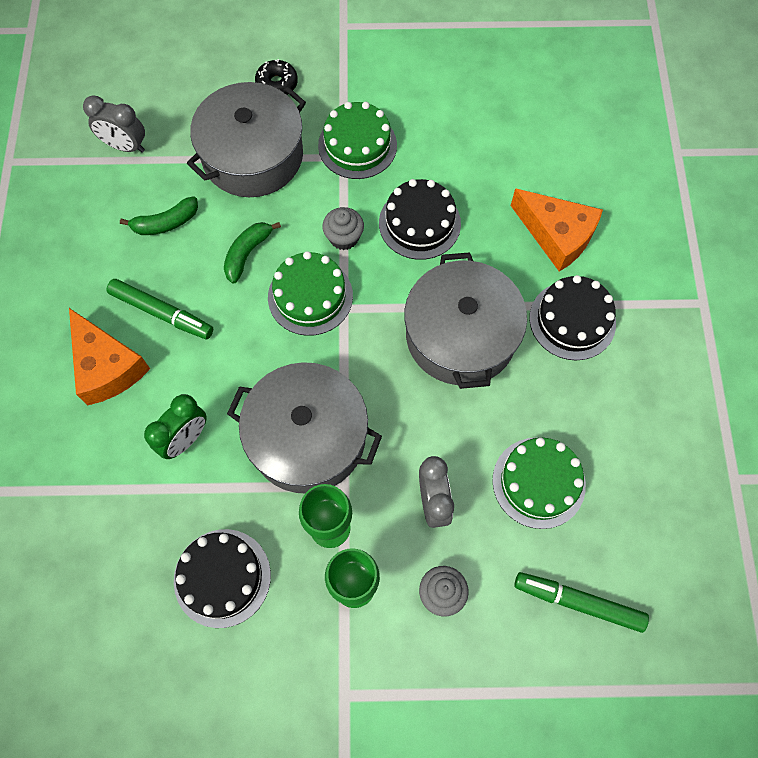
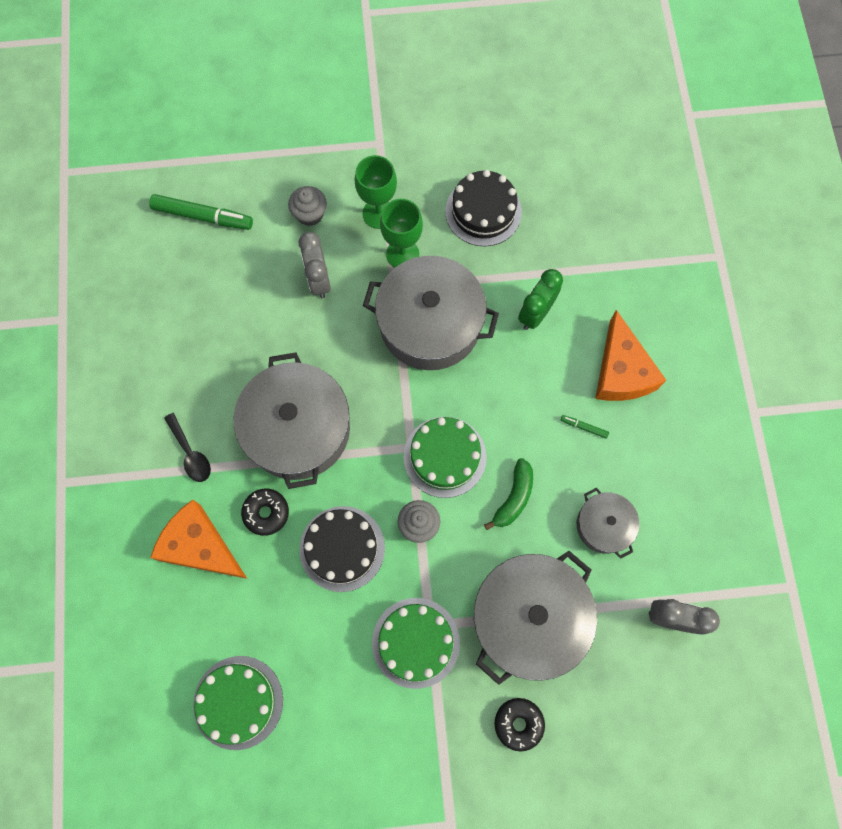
camera: 175 degrees right, 5 degrees up
(107, 366) = (621, 371): orange cheese -> orange cheese turned 150 degrees counterclockwise
(162, 313) = (584, 427): green marker -> green marker, size x0.45
(165, 223) = (604, 525): green banana -> grey pot
(493, 259) = (266, 513): none -> black donut
(538, 482) = (230, 303): green cake -> green cake (238, 702)
(572, 320) = (190, 453): black cake -> black spoon

